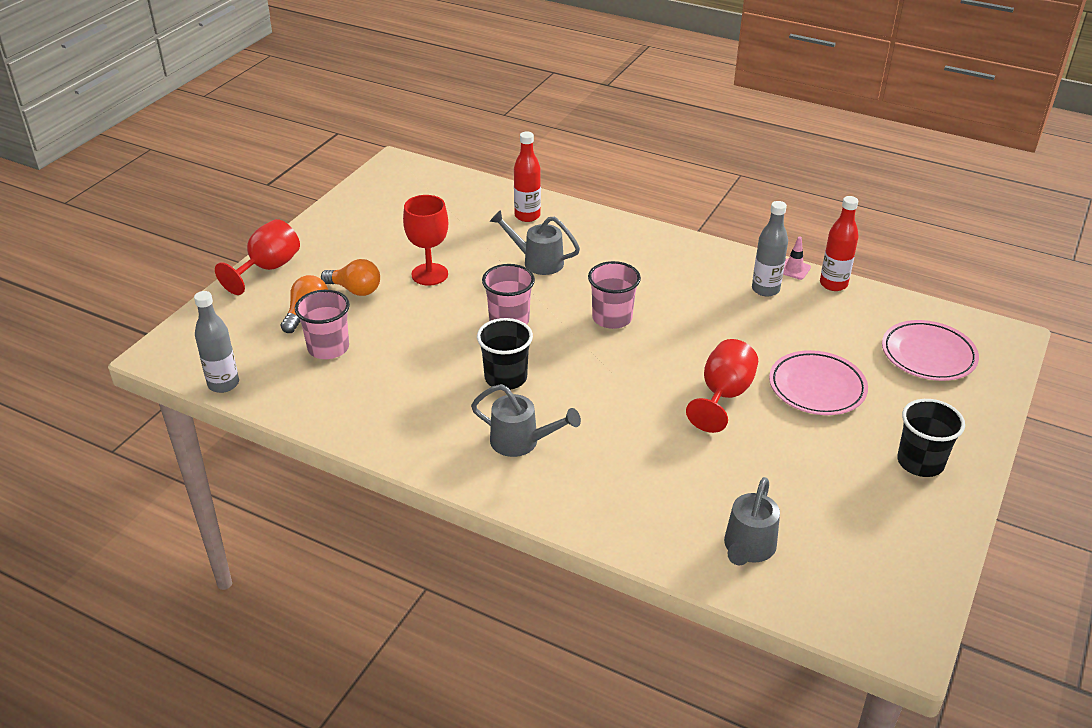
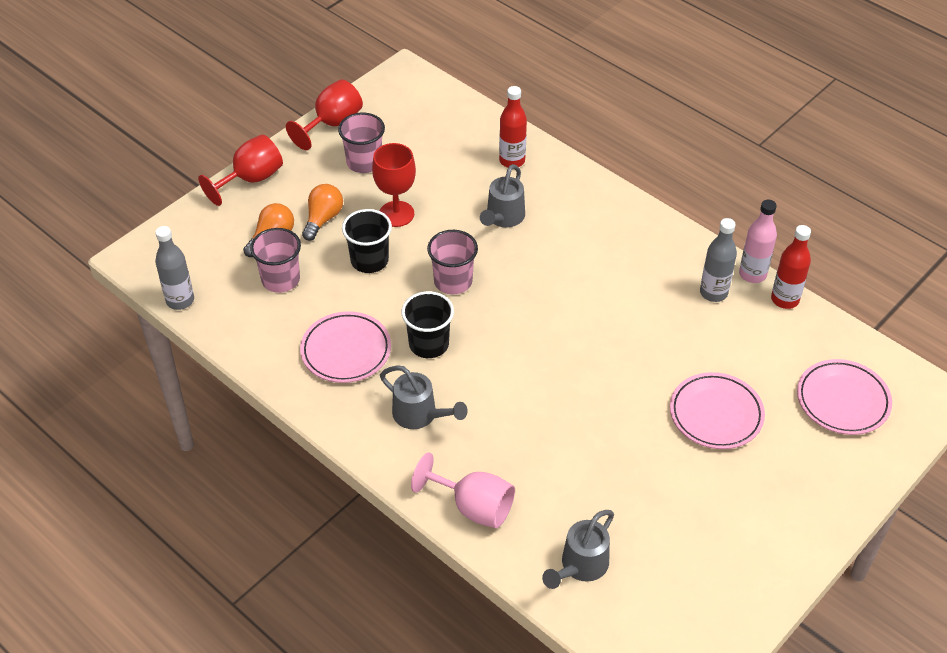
camera: 15 degrees right, 10 degrees up
(355, 290) = (323, 219): orange light bulb -> orange light bulb turned 105 degrees counterclockwise
(421, 398) = (346, 351): none -> pink plate
(537, 261) = (503, 218): grey watering can -> grey watering can turned 105 degrees counterclockwise
(611, 515) = (473, 507): none -> pink goblet
(612, 318) = (550, 297): pink cup -> pink cup (364, 162)
(723, 395) = (623, 405): red goblet -> red goblet (332, 124)
(794, 269) = (752, 274): pink traffic cone -> pink bottle
(920, 462) = (778, 515): black cup -> black cup (369, 260)

